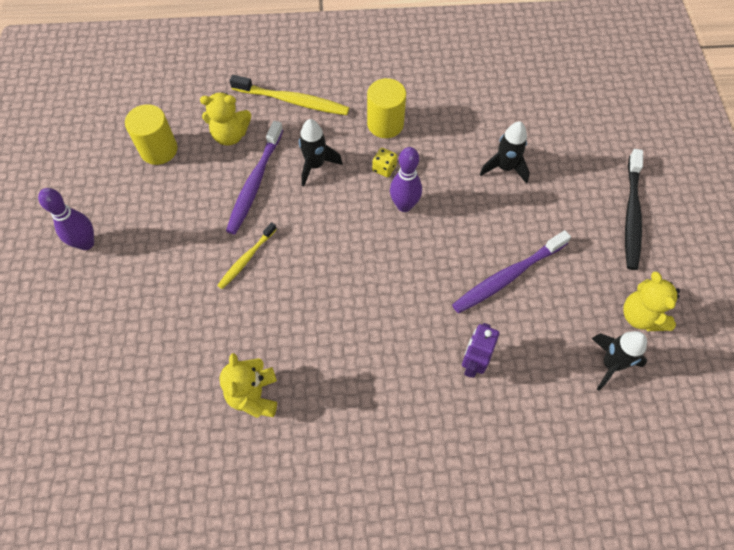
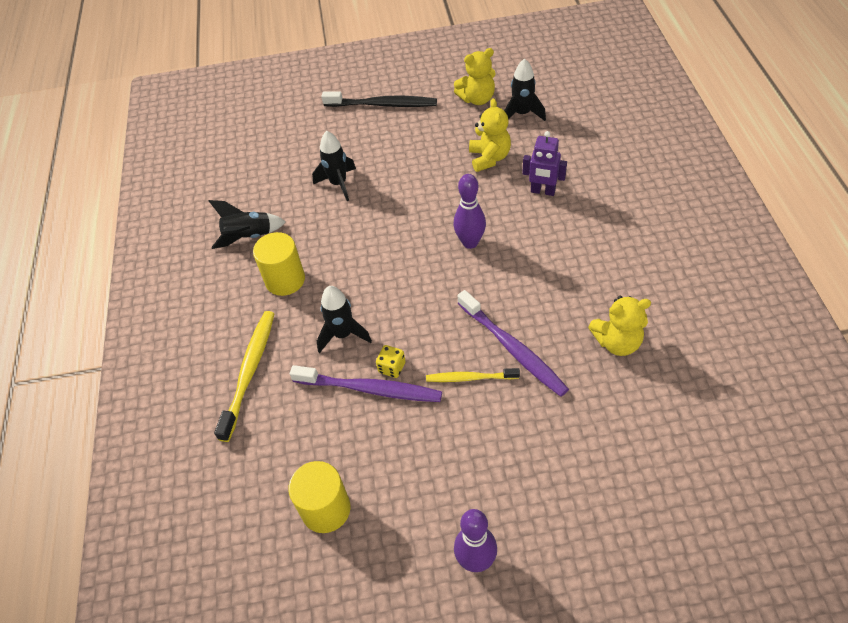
camera: 90 degrees left, 10 degrees down
(230, 135) = (301, 429): yellow teddy bear -> yellow teddy bear (489, 158)
(246, 259) = (470, 378): yellow toothbrush -> yellow toothbrush turned 150 degrees clockwise
(384, 168) = (344, 274): yellow dice -> yellow dice (392, 367)
(404, 205) = (388, 253): purple bowling pin -> purple bowling pin (470, 242)
(442, 96) = (249, 237): none -> black rocket
(507, 276) = (455, 175): purple toothbrush -> purple toothbrush (513, 348)

